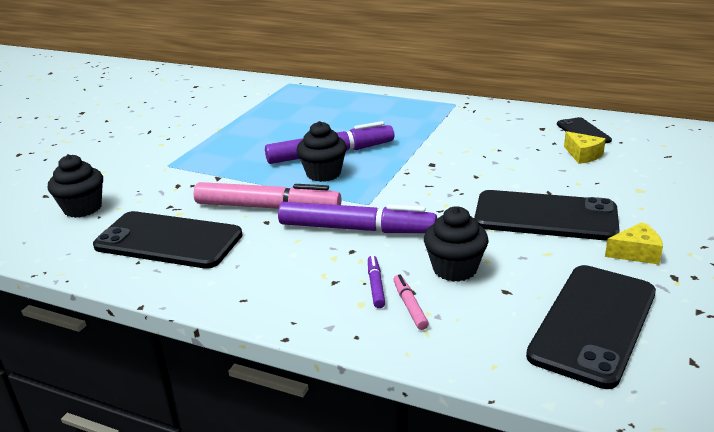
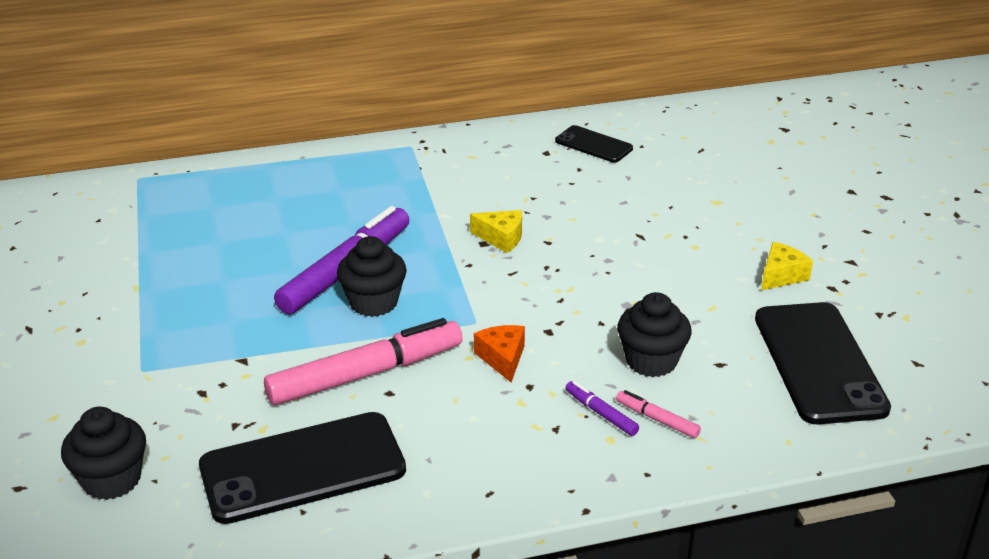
camera: 40 degrees left, 5 degrees up
(356, 229) = (502, 358): purple marker -> orange cheese
(545, 216) = (667, 266): black phone -> none
(583, 155) = (624, 176): yellow cheese -> yellow cheese (501, 238)

